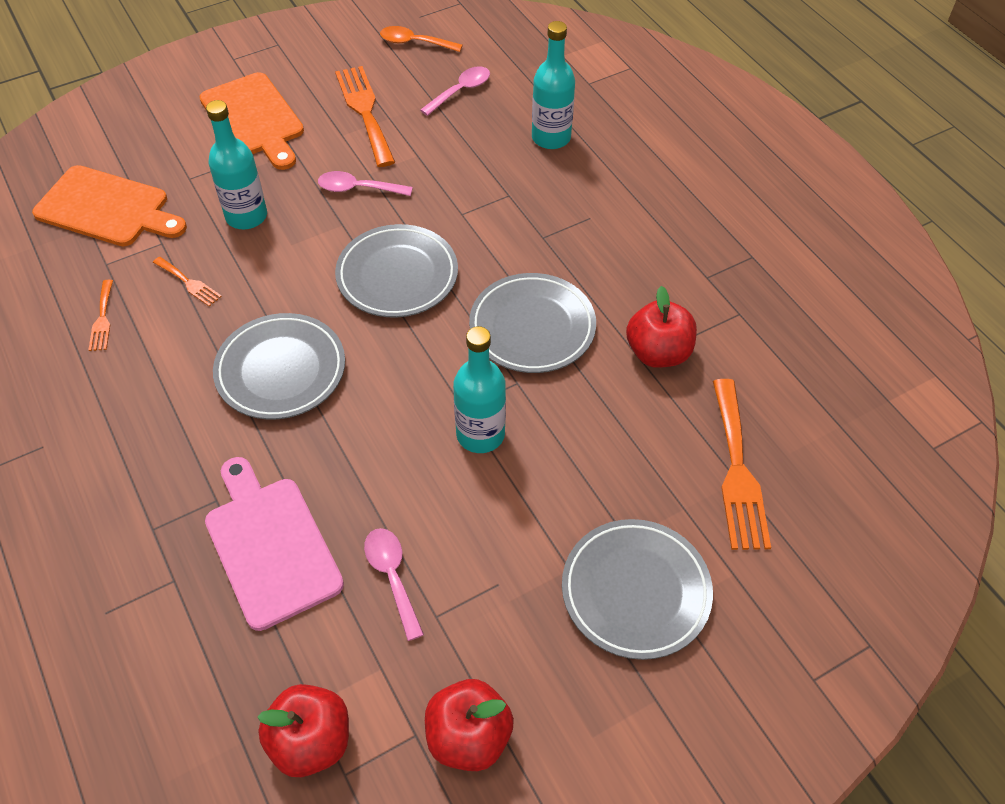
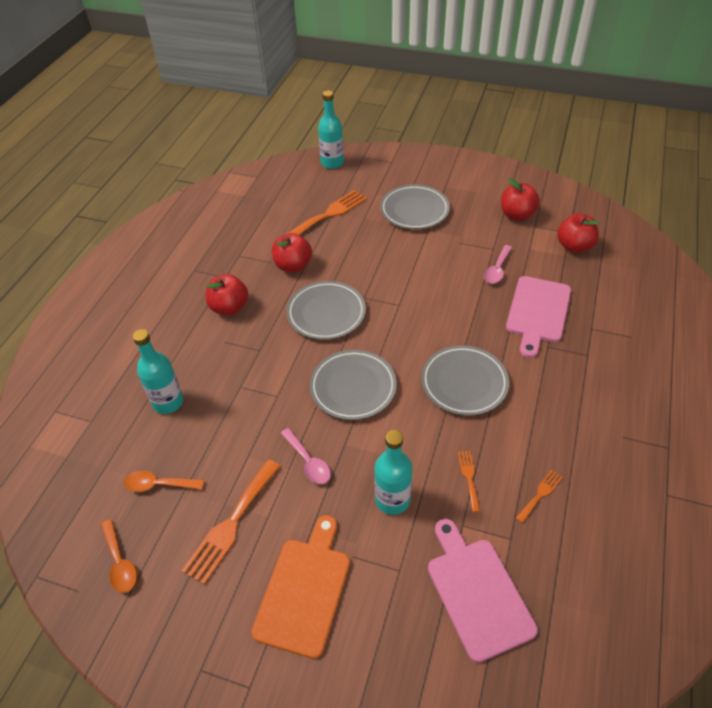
camera: 130 degrees left, 5 degrees down
(107, 208) = (477, 592): orange cutting board -> pink cutting board
(460, 91) = (158, 484): pink spoon -> orange spoon
(480, 434) = (405, 290): turquoise bottle -> turquoise bottle (332, 163)
(643, 250) = (229, 307): none -> red apple

